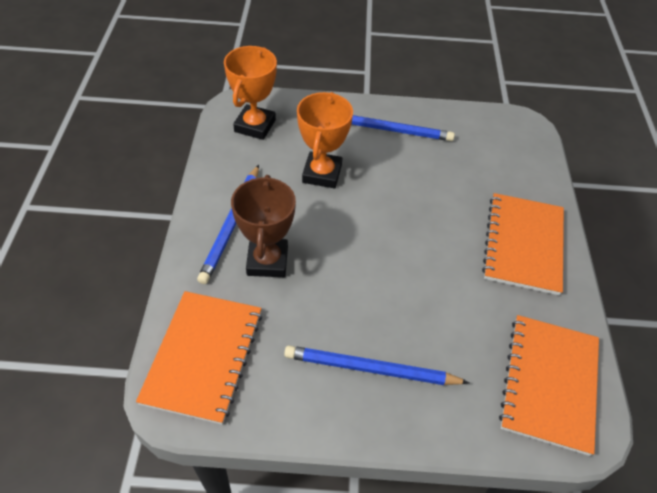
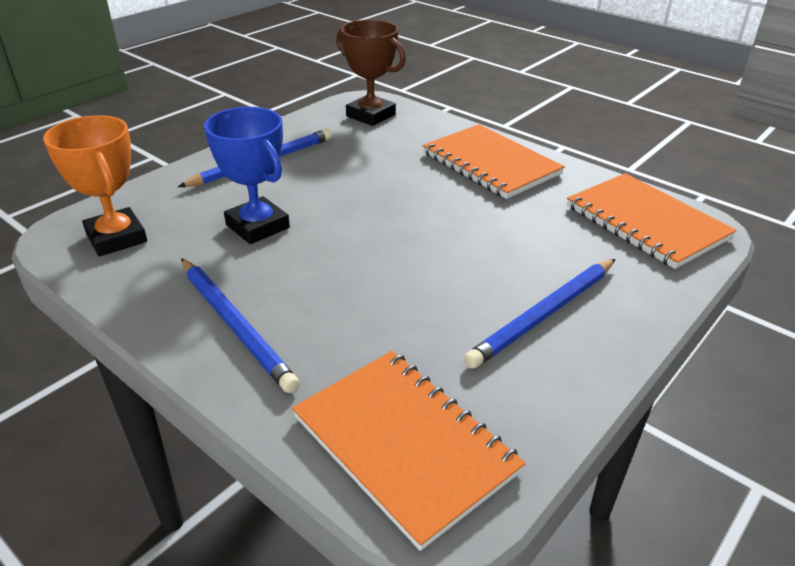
camera: 50 degrees left, 15 degrees down
(267, 261) = (324, 321): brown trophy -> brown trophy (370, 115)
(322, 173) = (257, 226): orange trophy -> blue trophy

